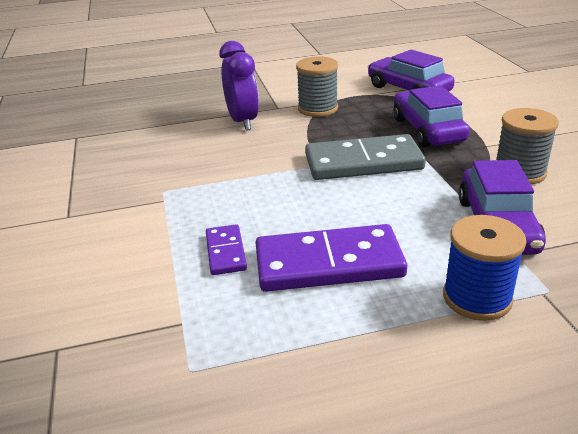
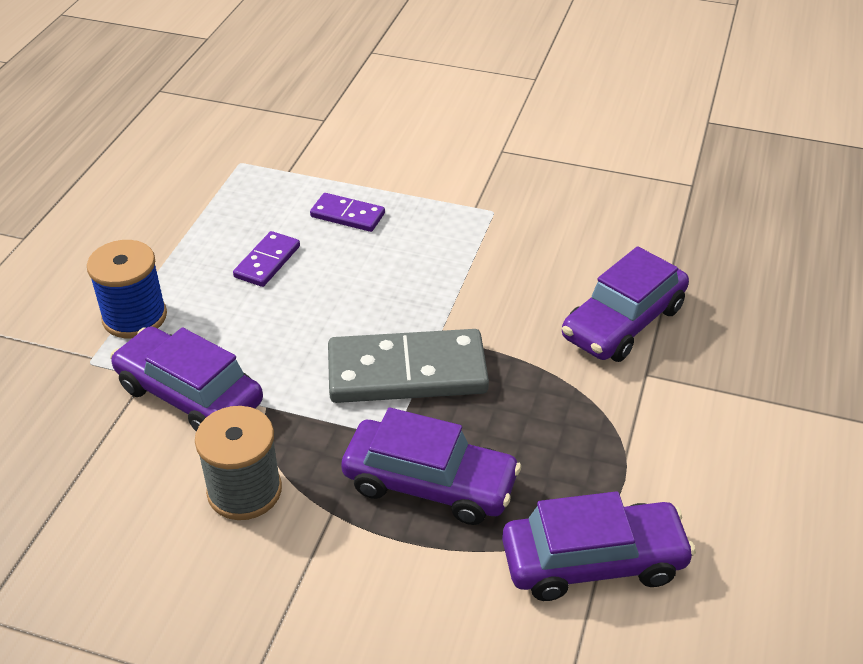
camera: 120 degrees right, 10 degrees up
(243, 121) = (623, 322): purple clock -> purple car
(318, 109) = (605, 411): grey spool -> none
(328, 264) = (267, 261): purple domino -> purple domino, size x0.51
(363, 162) = (407, 372): grey domino -> grey domino turned 60 degrees clockwise

